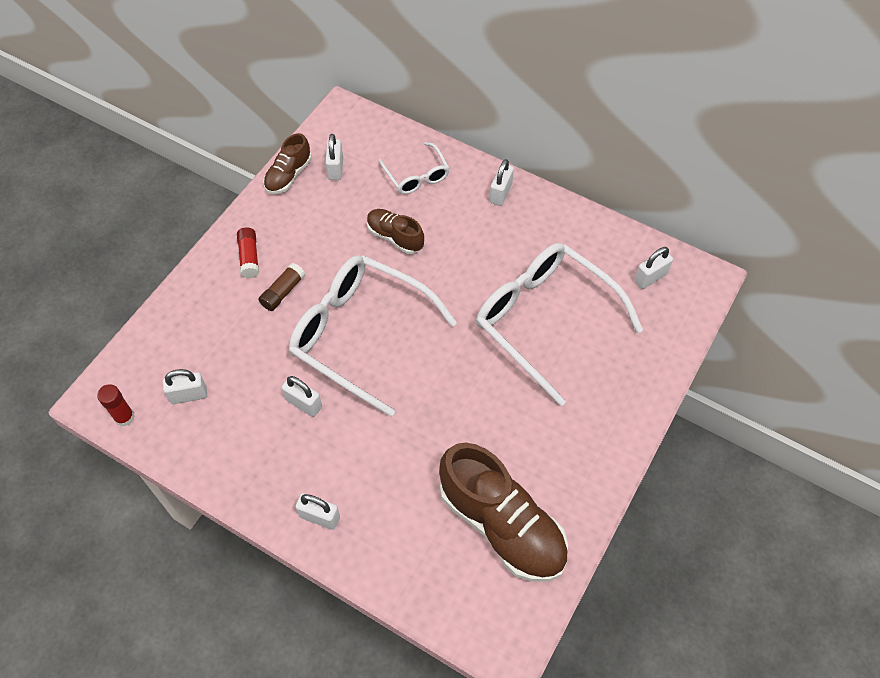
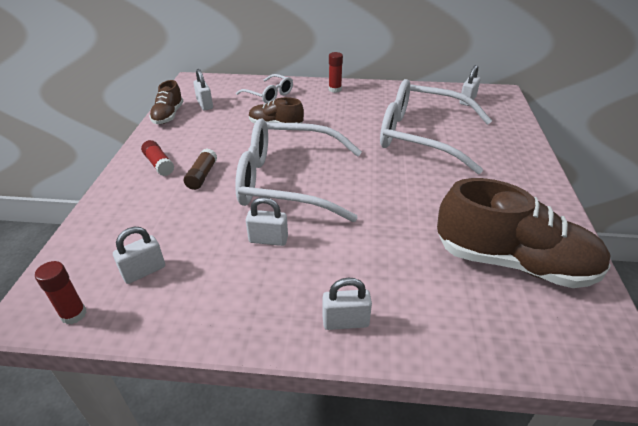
camera: 25 degrees left, 20 degrees down
(500, 193) = (335, 89): white padlock -> red glue stick

